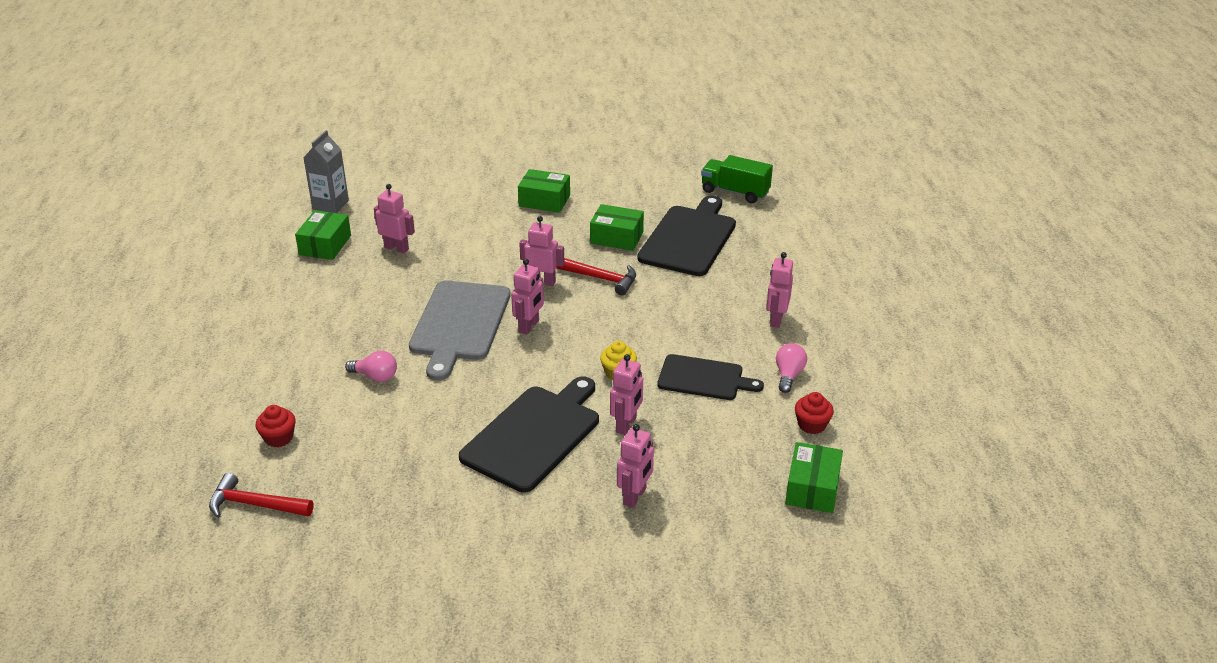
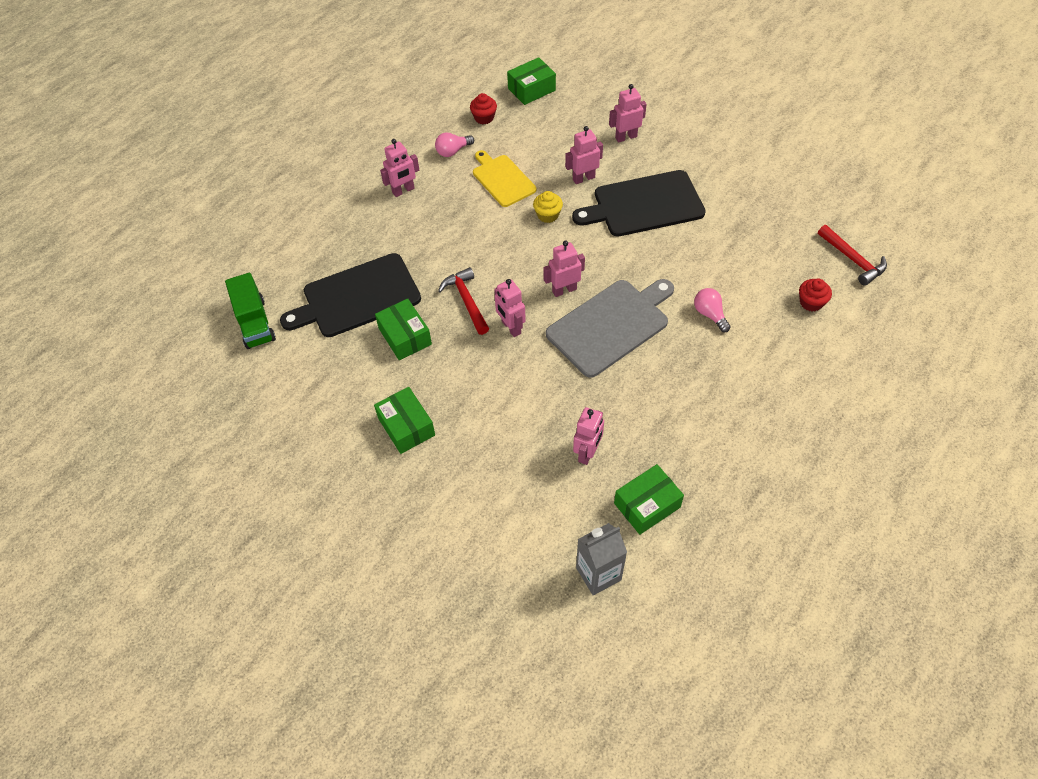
camera: 135 degrees left, 20 degrees up
(396, 248) = (587, 453): pink robot -> pink robot turned 135 degrees counterclockwise
(704, 378) = (502, 179): black cutting board -> yellow cutting board

